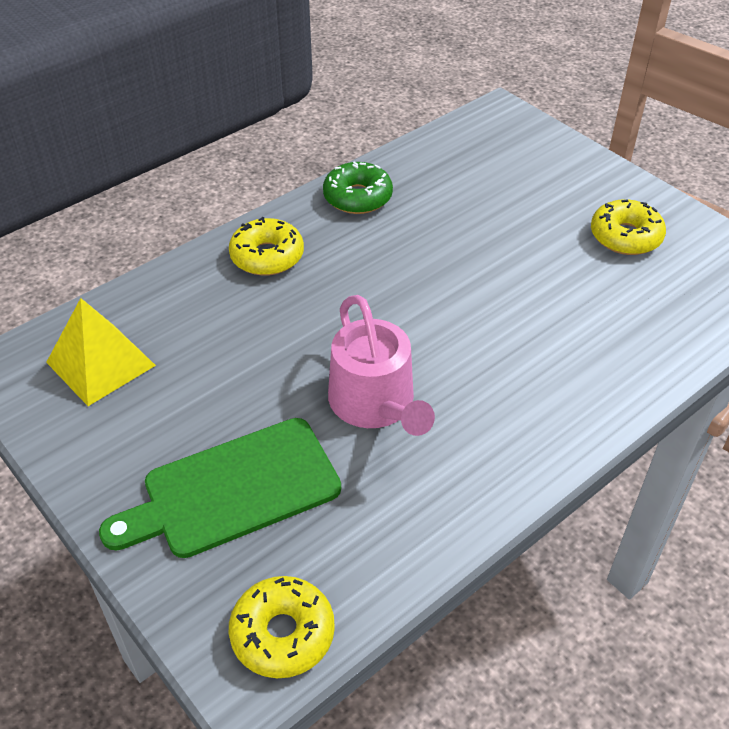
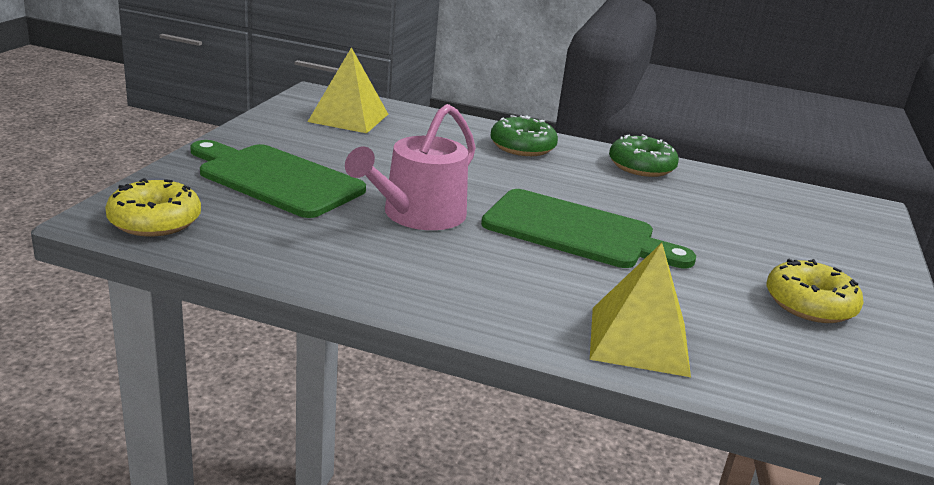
camera: 55 degrees right, 20 degrees down
(267, 256) = (522, 147): yellow donut -> green donut
(459, 307) = (576, 231): none -> green cutting board
(639, 359) = (638, 340): none -> yellow pyramid

